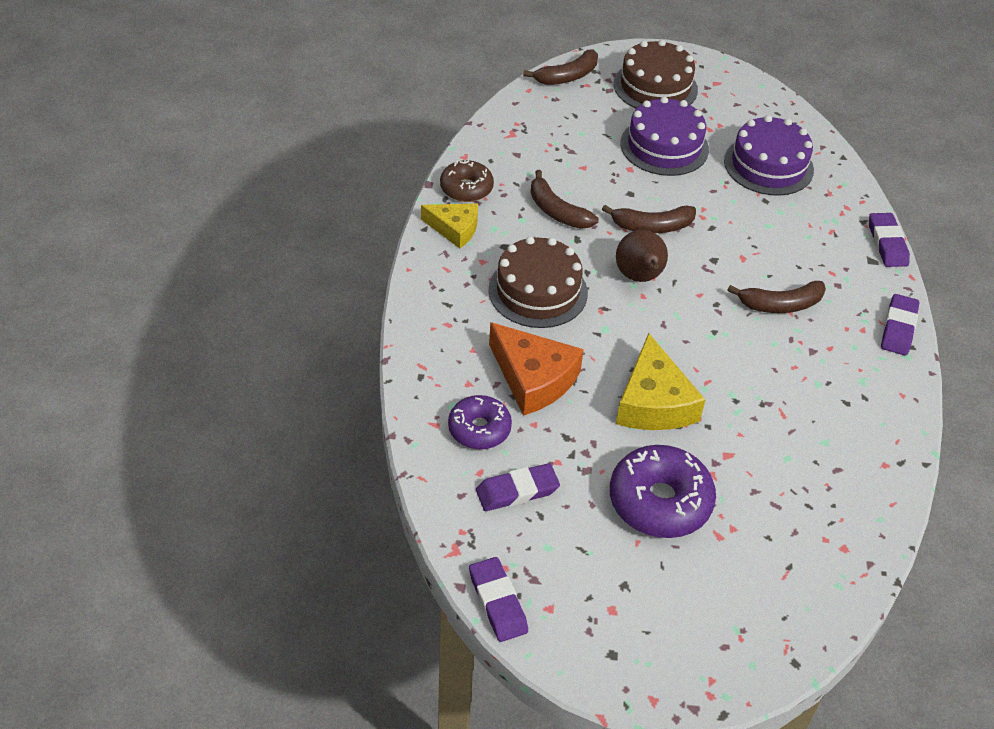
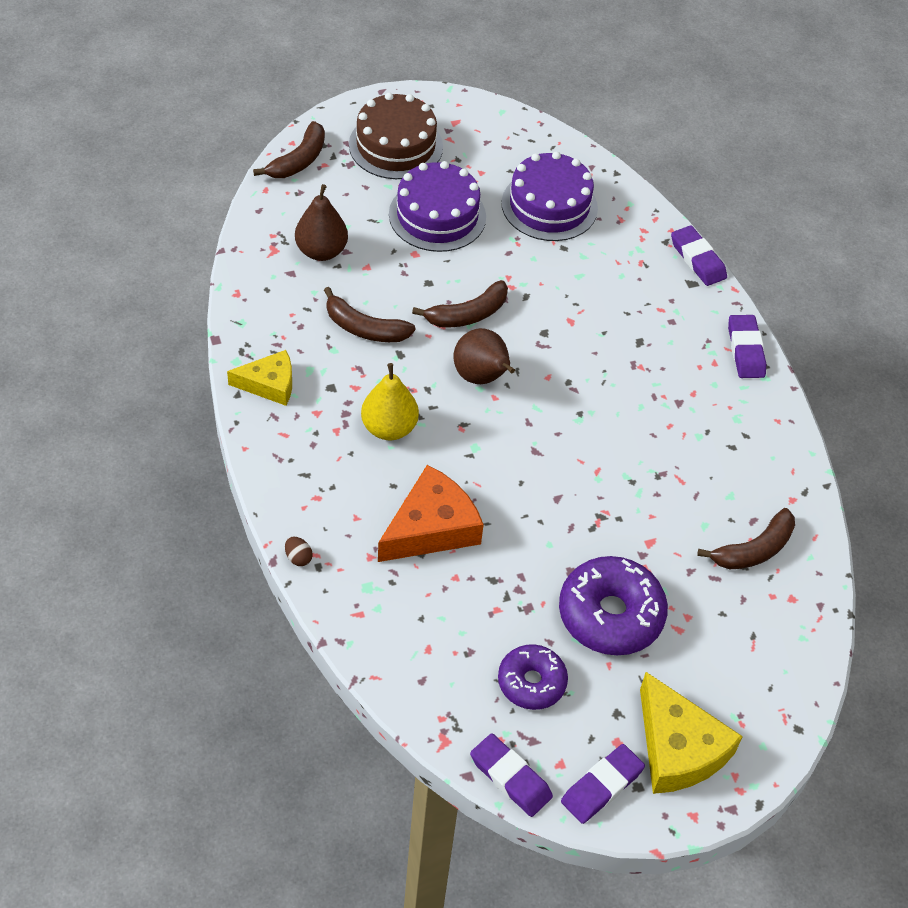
camera: 25 degrees left, 5 degrees up
(407, 364) = (298, 558): none -> brown egg
(466, 188) = (258, 331): brown donut -> none
(479, 429) = (405, 603): purple donut -> purple donut (531, 682)
(517, 491) = (473, 655): purple eraser -> purple eraser (602, 786)
(533, 378) = (431, 527): orange cheese -> orange cheese turned 60 degrees counterclockwise
(538, 291) = (389, 428): brown cake -> yellow pear
(551, 145) = (321, 251): none -> brown pear
(653, 402) = (557, 511): yellow cheese -> yellow cheese (678, 748)
(780, 305) = (628, 362): brown banana -> brown banana (753, 550)

